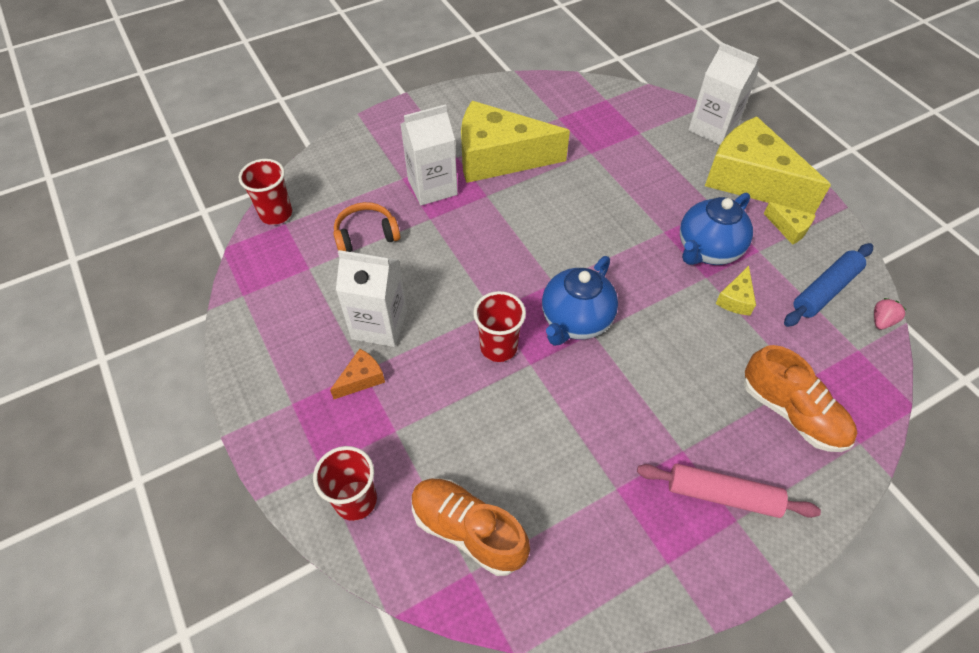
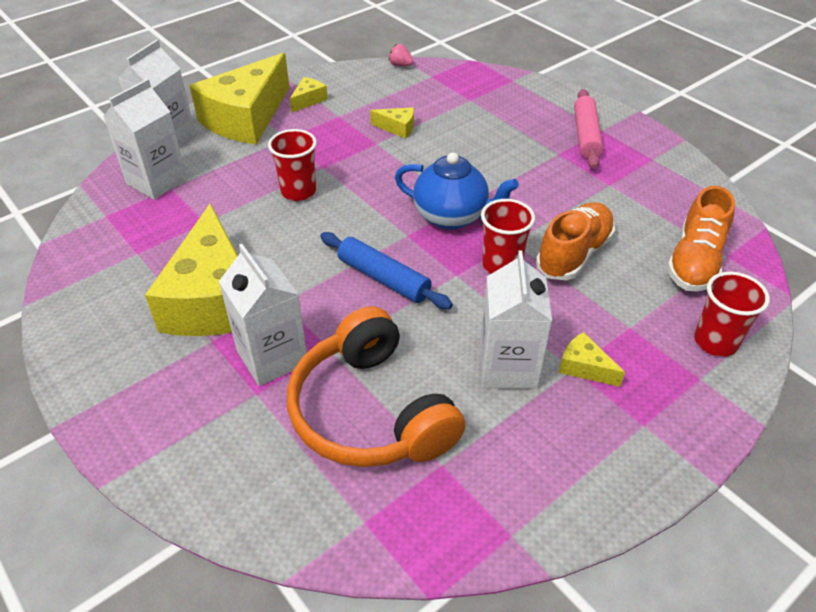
camera: 100 degrees left, 10 degrees down
(276, 214) = (346, 541): red cup -> red cup (298, 191)
(361, 379) = (584, 367): orange cheese -> yellow cheese
(366, 235) = (370, 412): orange headphones -> orange headphones, size x1.88
(649, 124) = (157, 181): none -> white carton
(707, 250) = (343, 142): blue teapot -> none
(792, 412) = (501, 105): orange shoe -> orange shoe (574, 254)
(825, 290) = (376, 87): blue rolling pin -> blue rolling pin (383, 279)

